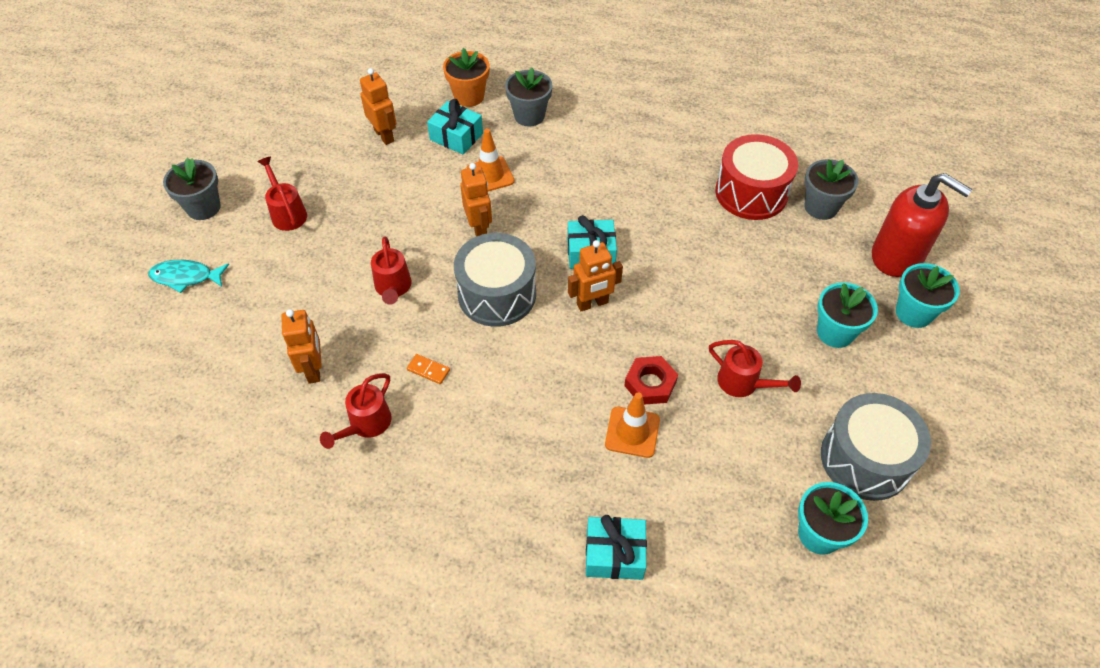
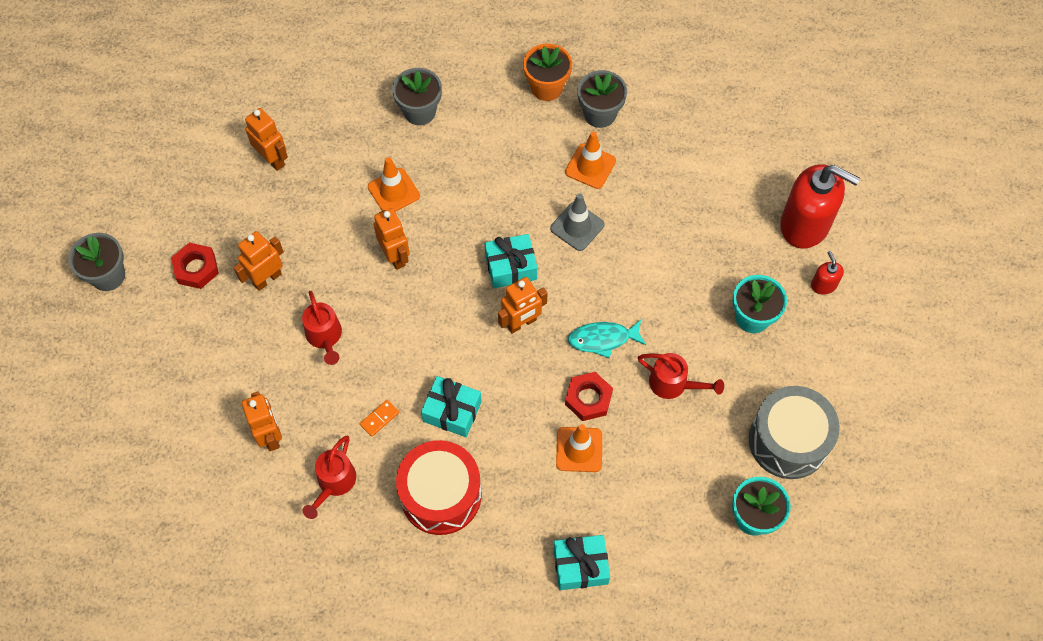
camera: 10 degrees left, 10 degrees up
(186, 277) = (115, 358): turquoise fish -> turquoise fish (603, 339)
(287, 213) = (196, 268): red watering can -> red nut
(351, 230) = (267, 278): none -> orange robot
(428, 370) = (379, 418): orange domino -> orange domino turned 60 degrees counterclockwise
(456, 136) = (349, 149): turquoise gift -> turquoise gift (452, 411)
(469, 96) = (351, 96): orange flower pot -> orange flower pot (547, 87)
(497, 294) = (428, 328): grey drum -> none
(663, 227) = (577, 226): none -> grey traffic cone
(684, 179) = (590, 166): none -> orange traffic cone
(751, 193) = (659, 173): red drum -> red drum (441, 495)
(821, 207) = (728, 179): grey flower pot -> grey flower pot (600, 114)
(914, 313) = (823, 285): turquoise flower pot -> red soap dispenser

